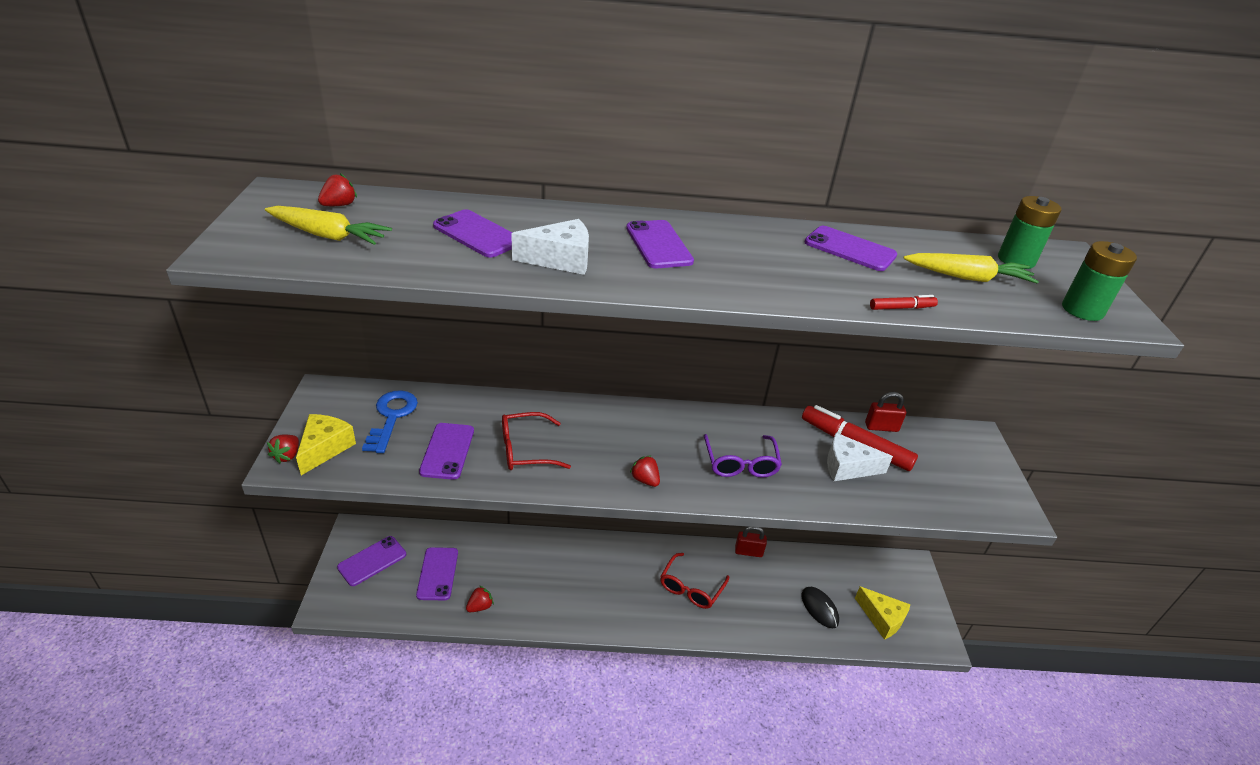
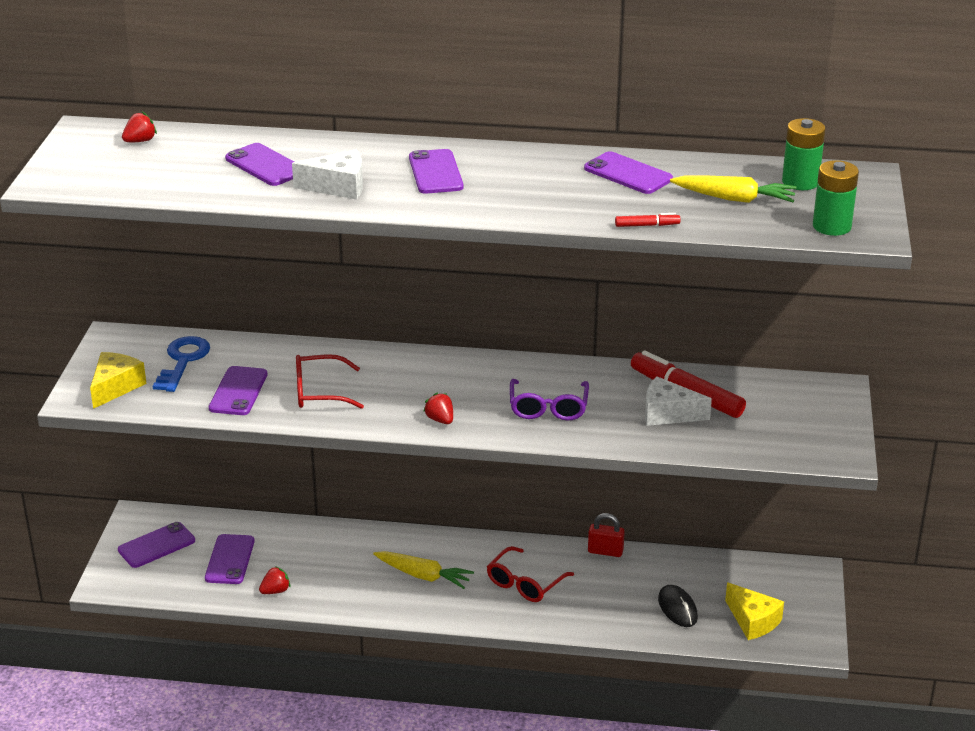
camera: 10 degrees right, 5 degrees down
(287, 456) = (79, 392): red strawberry -> none
(328, 235) = (131, 169): yellow carrot -> yellow carrot (423, 576)
(881, 427) = (725, 378): red padlock -> none

